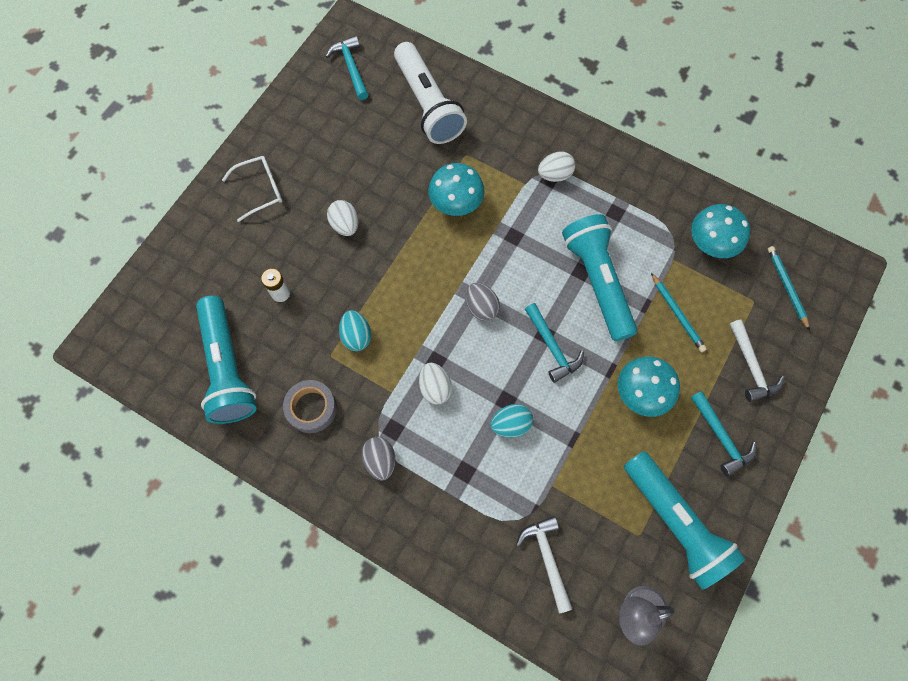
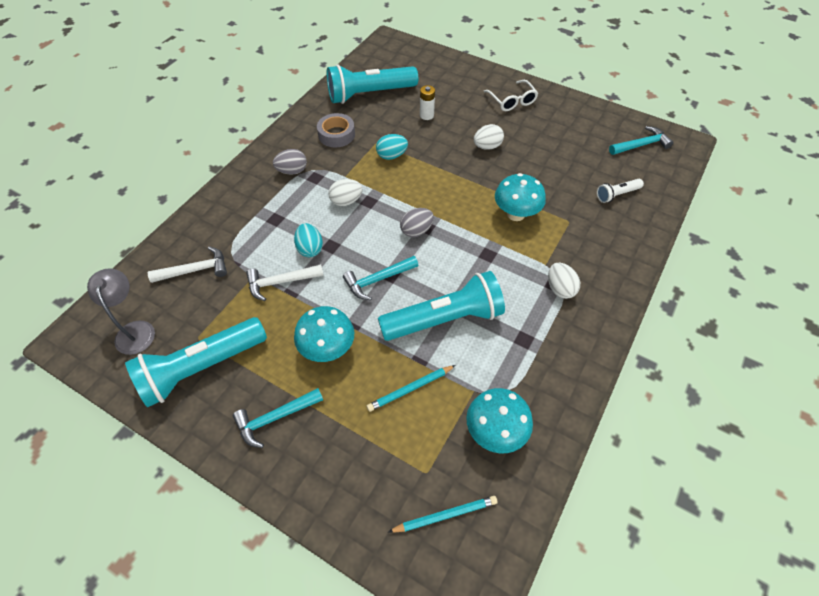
camera: 90 degrees right, 15 degrees down
(428, 104) = (617, 195): white flashlight -> white flashlight, size x0.47
(751, 367) = (348, 459): white hammer -> white hammer (280, 282)

